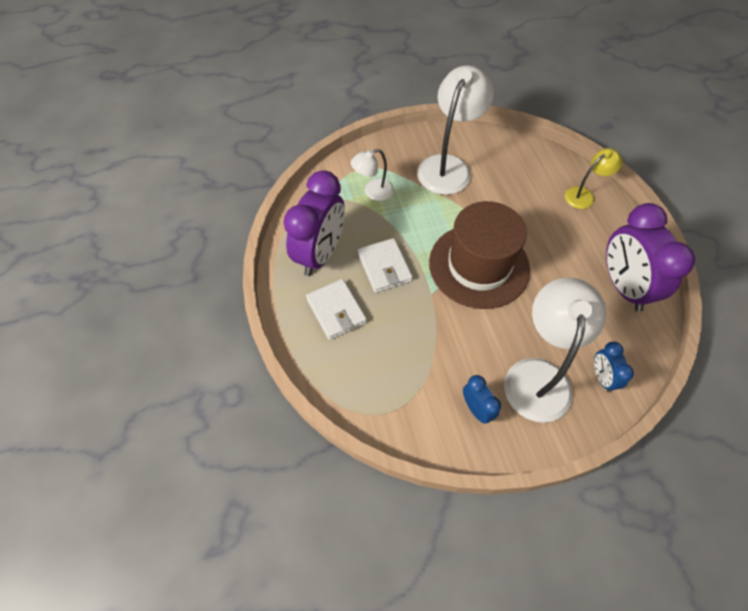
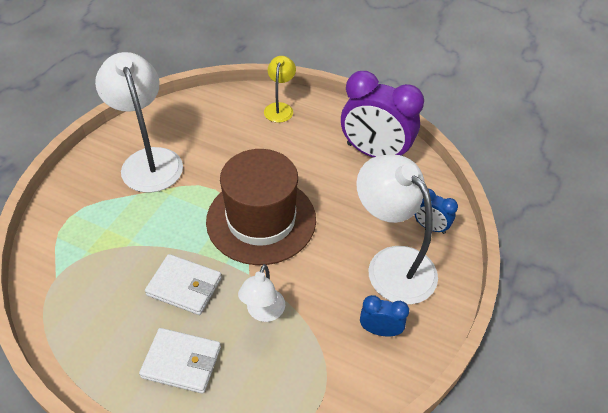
camera: 50 degrees left, 10 degrees down
(320, 254) = (109, 326): purple clock -> none
(373, 192) = (101, 231): white lamp -> white lamp (263, 312)

